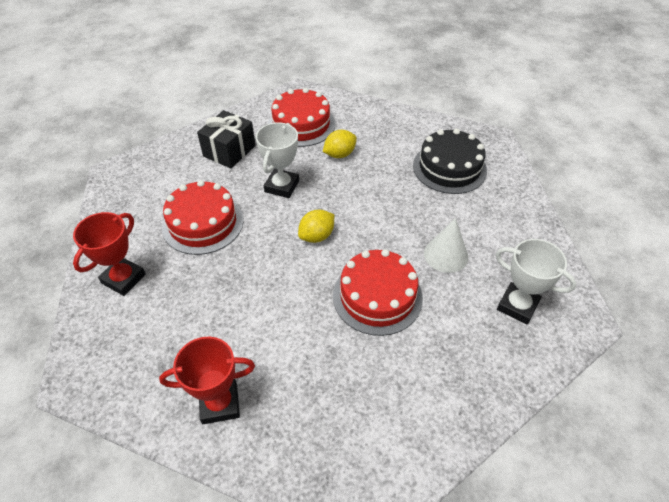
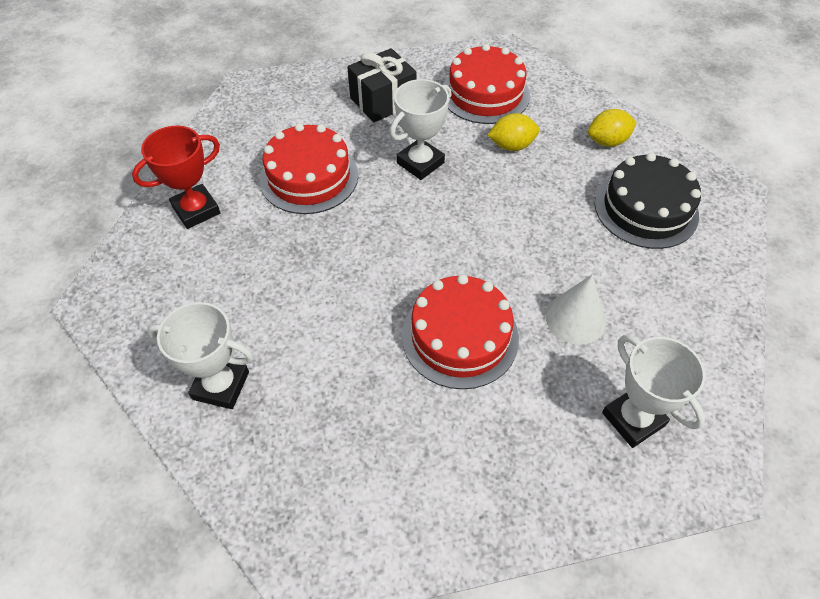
camera: 25 degrees right, 5 degrees up
(220, 404) = (221, 385): red trophy -> white trophy
(317, 236) = (428, 237): yellow lemon -> yellow lemon (607, 141)

